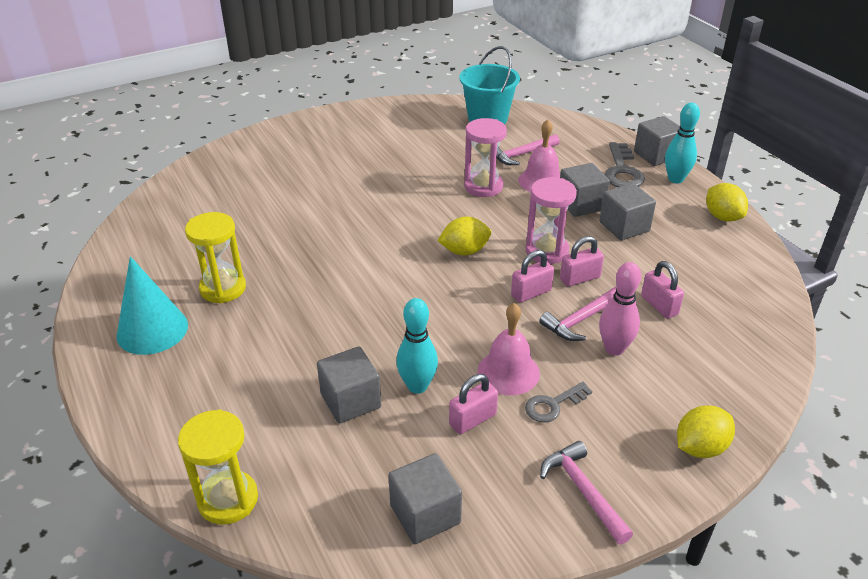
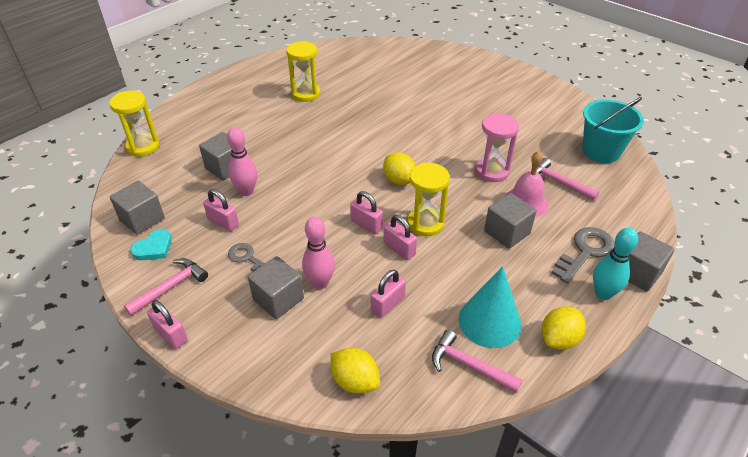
camera: 70 degrees right, 5 degrees up
(152, 330) = (260, 83): turquoise cone -> turquoise cone (489, 321)
(417, 386) = (246, 191): turquoise bowling pin -> pink bowling pin
(497, 504) = (154, 248): none -> turquoise heart
(508, 372) = (273, 230): pink bell -> none
(547, 251) = (425, 223): pink hourglass -> yellow hourglass
(581, 320) = (346, 258): pink hammer -> pink hammer (469, 365)
(622, 171) = (585, 252): grey key -> grey key turned 150 degrees clockwise
(624, 227) = (491, 266): grey cube -> grey cube (278, 299)
(669, 498) = (171, 334): none -> pink padlock
(700, 447) = (225, 349): yellow lemon -> yellow lemon (355, 381)

